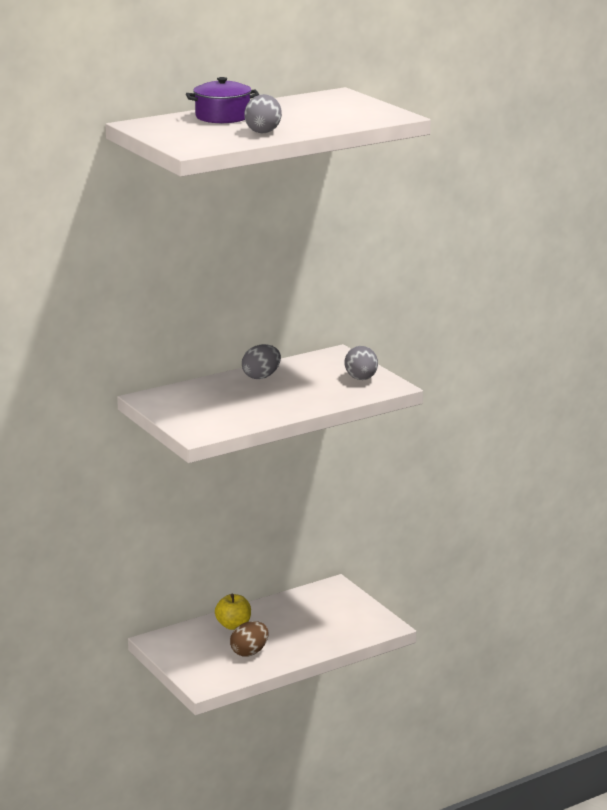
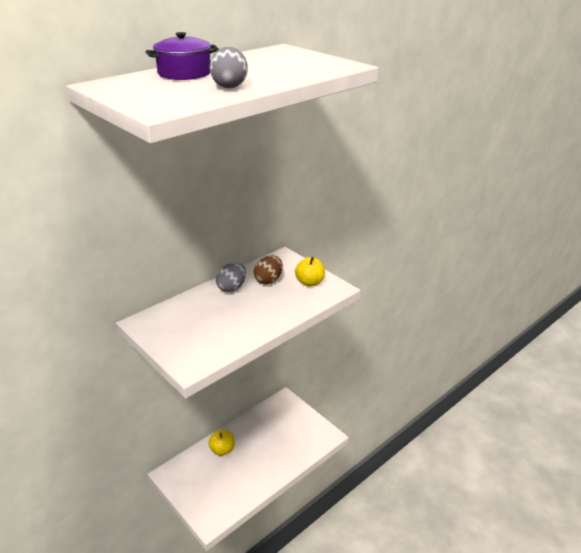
camera: 10 degrees left, 10 degrees up
(249, 652) = (238, 478): brown egg -> brown egg (268, 280)
(361, 379) = (310, 282): grey egg -> yellow apple

